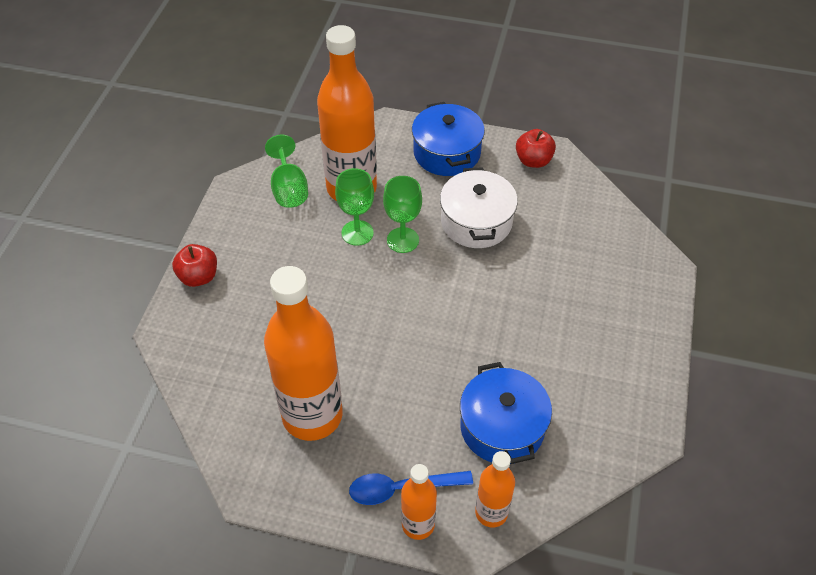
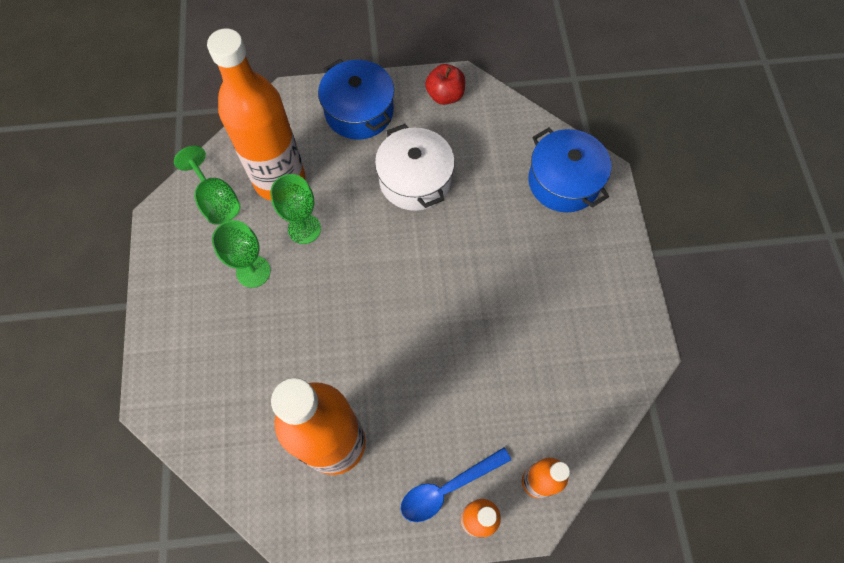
camera: 20 degrees left, 15 degrees up
(199, 277) = (162, 331): red apple -> none
(403, 240) = (352, 222): green goblet -> green goblet (253, 271)
(502, 427) = (516, 391): blue pot -> blue pot (563, 181)

